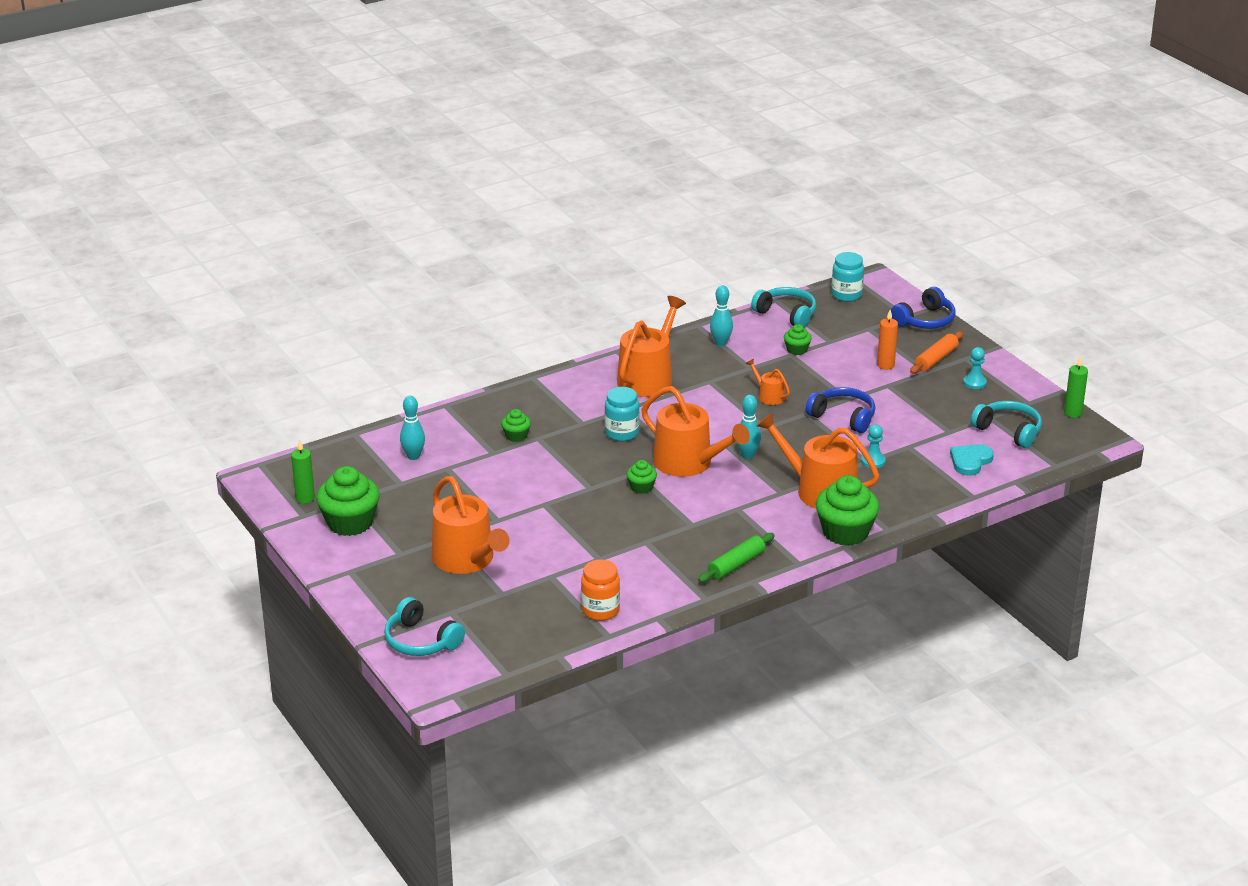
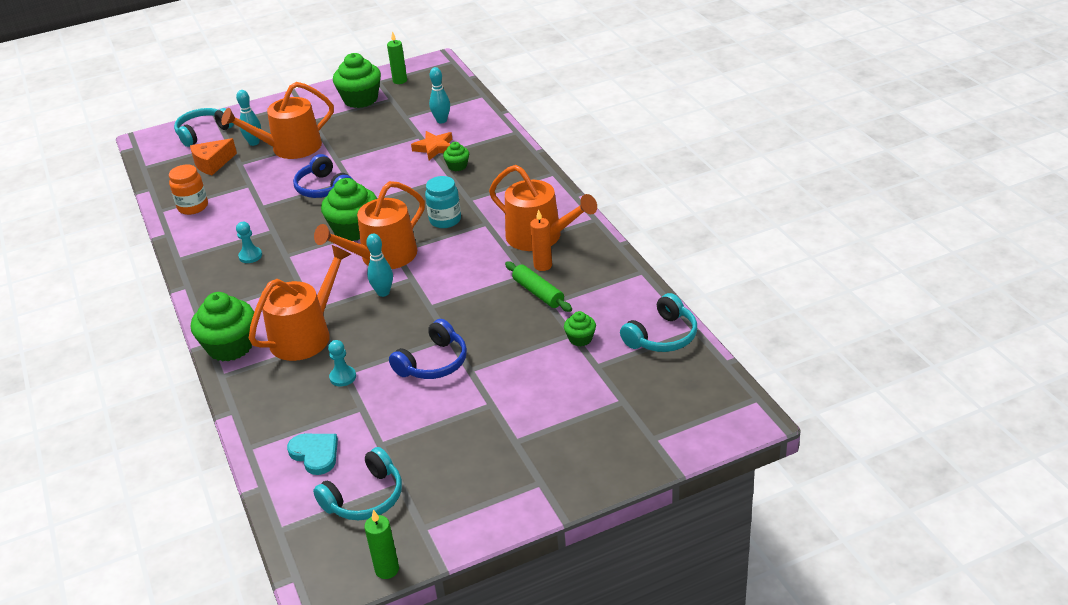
camera: 100 degrees right, 5 degrees up
(476, 454) = (434, 148): none -> orange star
(501, 616) = (212, 163): none -> orange cheese
(641, 487) = (354, 229): green cupcake -> green cupcake, size x2.01
(721, 343) = (602, 285): turquoise bowling pin -> turquoise bowling pin (254, 143)
(736, 564) = (215, 277): green rolling pin -> green rolling pin (538, 293)
(769, 396) = (488, 312): orange watering can -> none
(846, 295) = (708, 389): turquoise jar -> none
(885, 365) = (535, 407): orange candle -> orange candle (543, 266)
(925, 320) = (639, 455): blue headphones -> blue headphones (323, 188)
(936, 359) = (542, 453): orange rolling pin -> none
(974, 383) = (480, 482): turquoise pawn -> turquoise pawn (250, 256)

